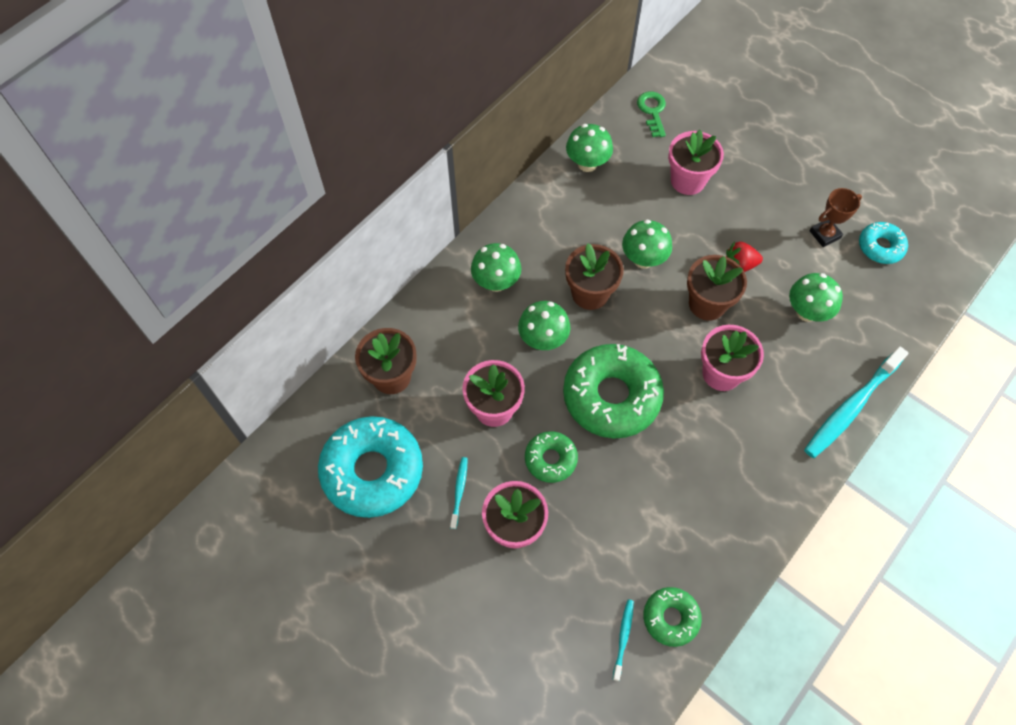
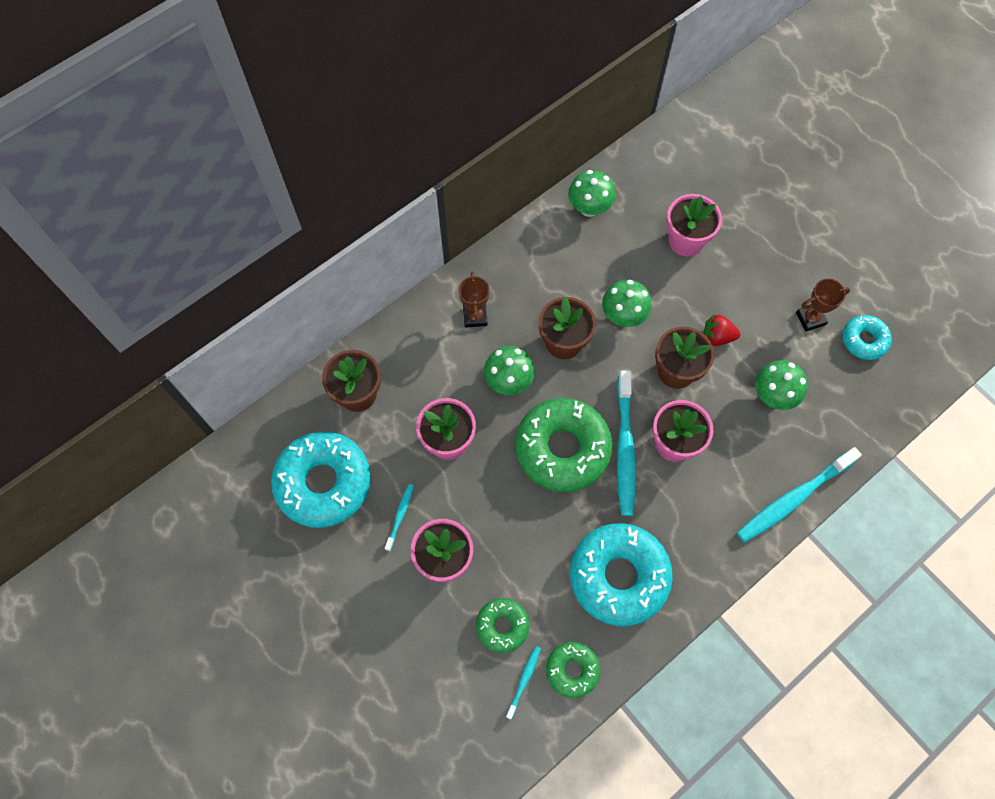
camera: 10 degrees right, 5 degrees up
(496, 282) = (475, 316): green mushroom -> brown trophy
(550, 459) = (491, 500): green donut -> green donut (502, 626)
(652, 111) = (666, 162): green key -> none
(673, 386) = (624, 448): none -> turquoise toothbrush
(696, 514) = (619, 576): none -> turquoise donut

